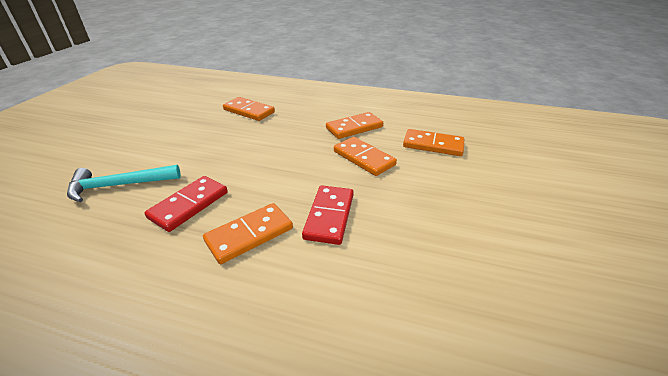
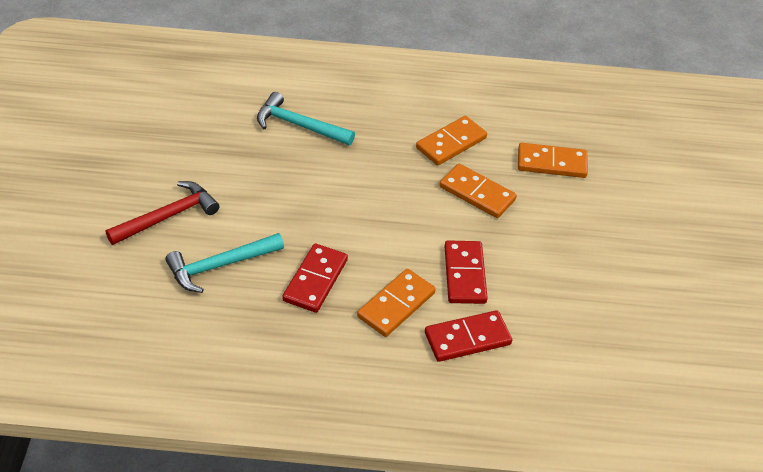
camera: 15 degrees left, 10 degrees up
(113, 150) = (168, 216): none -> red hammer
(249, 111) = (299, 125): orange domino -> turquoise hammer
(307, 278) = (467, 338): none -> red domino

